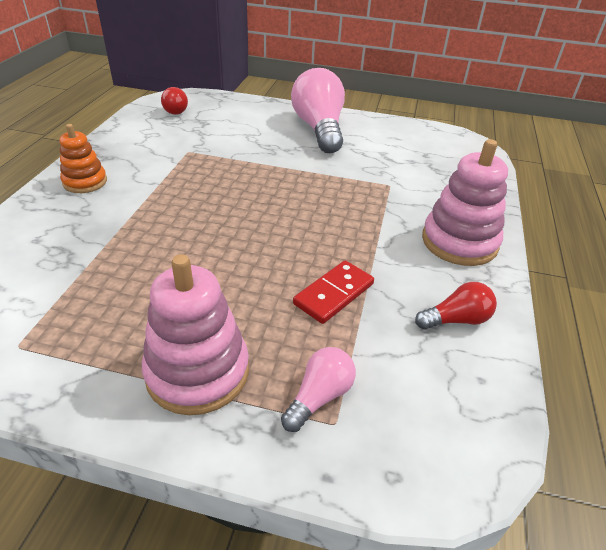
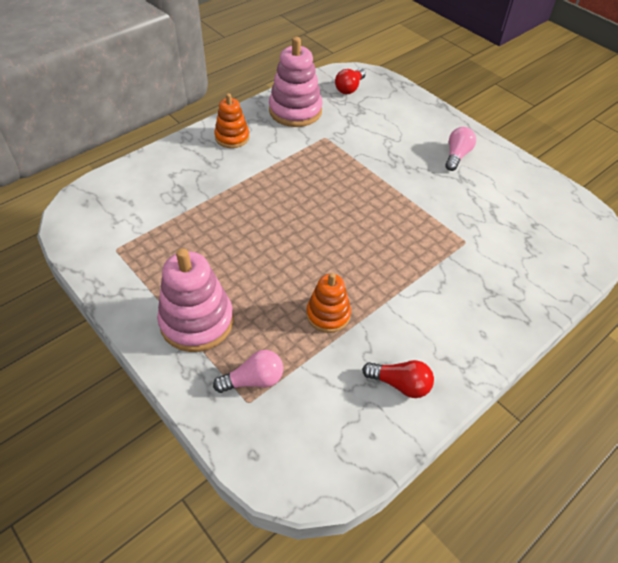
camera: 35 degrees right, 10 degrees up
(319, 129) = (457, 155): pink light bulb -> pink light bulb, size x0.50
(333, 294) = (328, 314): red domino -> orange stacking toy
(459, 242) = (473, 324): pink stacking toy -> pink stacking toy (295, 111)

